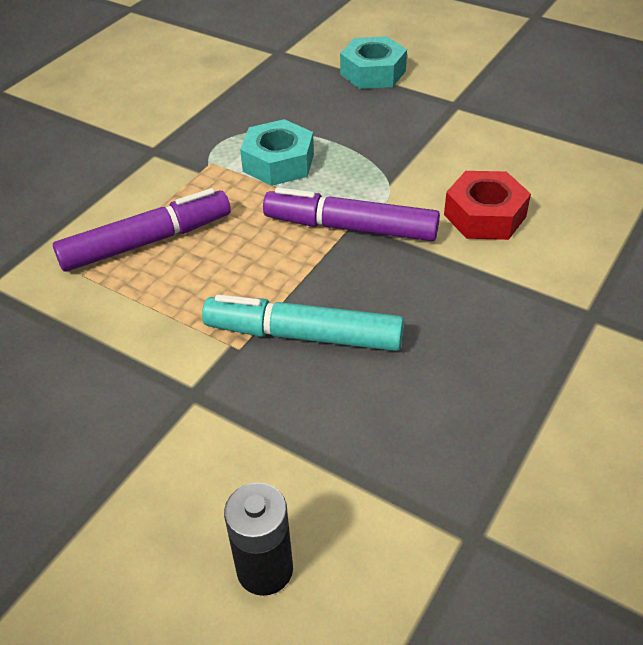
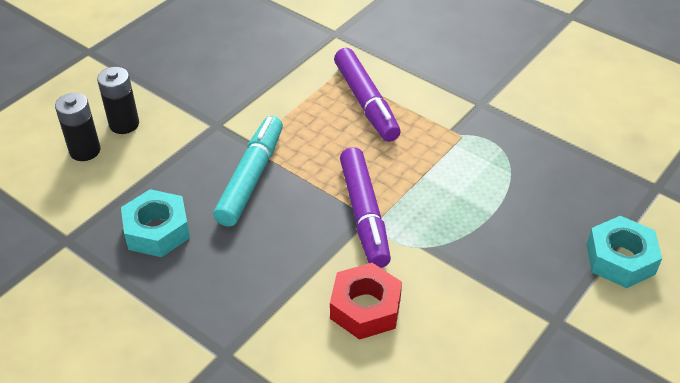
camera: 95 degrees right, 0 degrees up
(192, 524) = (124, 124): none -> black battery
(278, 162) = (459, 176): turquoise nut -> turquoise nut (157, 230)
(350, 227) = (364, 214): purple marker -> purple marker turned 150 degrees clockwise

